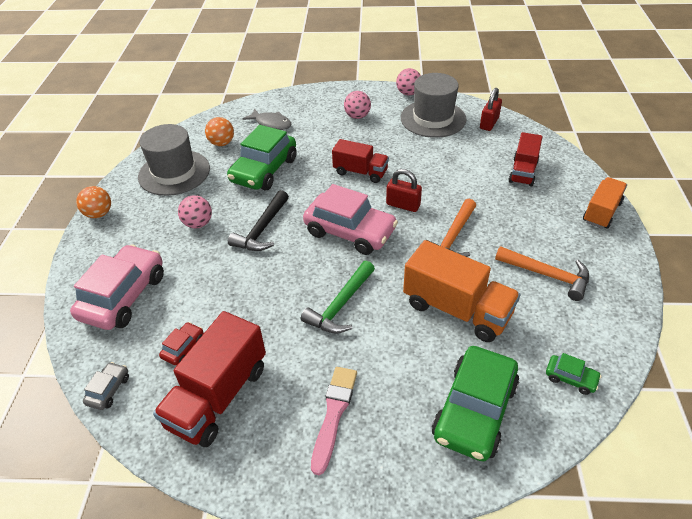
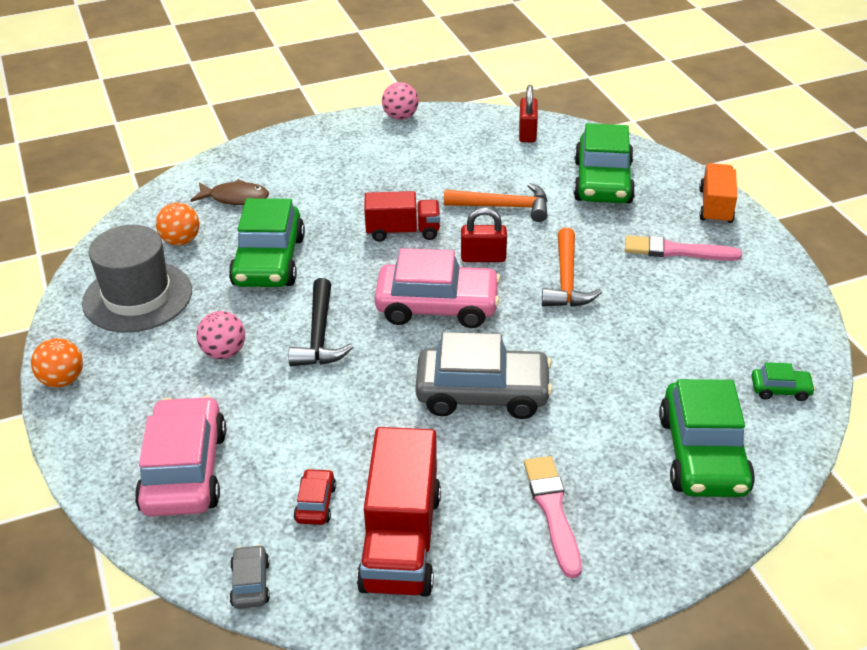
camera: 25 degrees left, 5 degrees down
(271, 123) = (235, 198): grey fish -> brown fish
(340, 305) = (482, 394): green hammer -> grey car
(357, 116) = (351, 161): pink ball -> none
(433, 118) = (453, 143): grey hat -> none
(456, 309) = (620, 357): orange truck -> none
(523, 171) = (602, 182): red truck -> green car
(547, 275) = (697, 291): orange hammer -> orange hammer (504, 207)
(550, 239) = (676, 251): none -> pink brush

